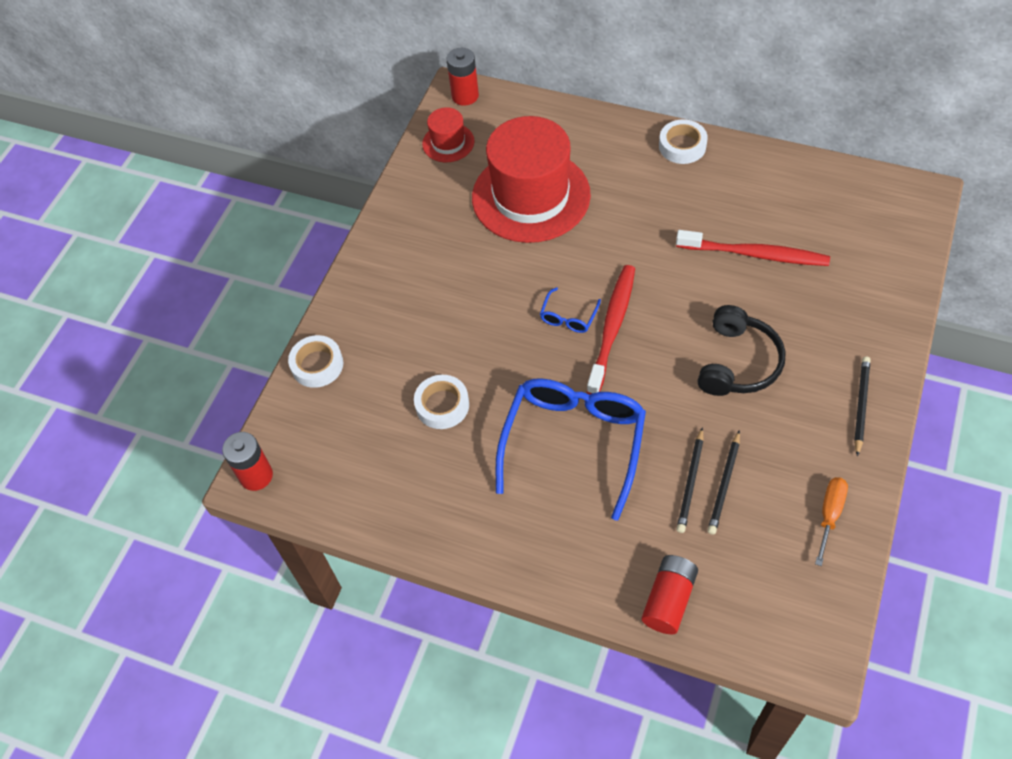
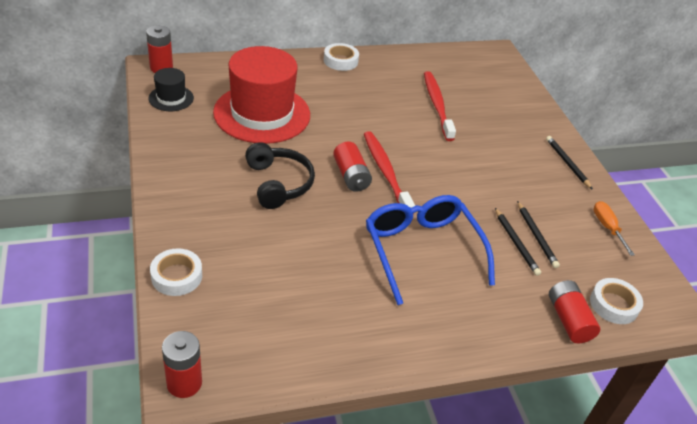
camera: 45 degrees left, 15 degrees down
(442, 405) = (306, 264): white tape -> white tape (613, 305)
(448, 143) = (171, 98): red hat -> black hat
(568, 317) = (351, 176): blue glasses -> red battery
(737, 362) = (480, 165): black headphones -> black headphones (278, 183)
(756, 254) = (437, 105): red toothbrush -> red toothbrush turned 75 degrees counterclockwise

